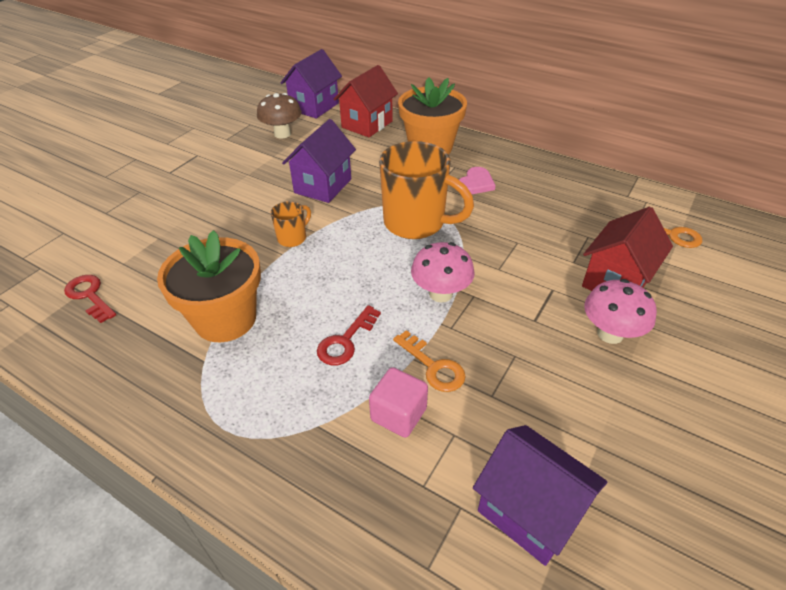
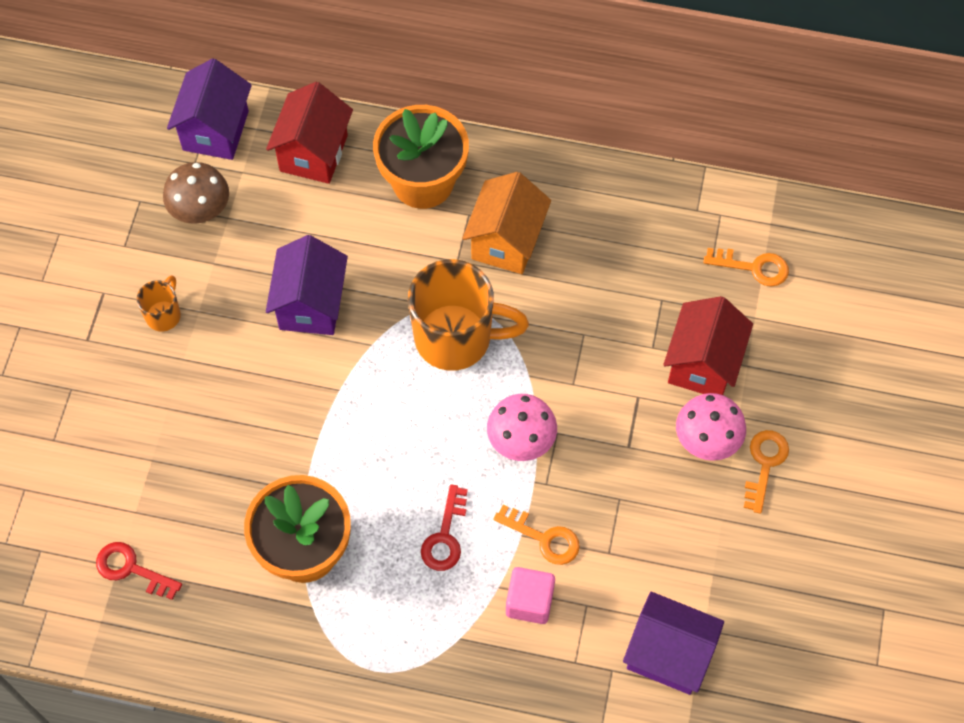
camera: 20 degrees left, 20 degrees up
(293, 238) = (318, 409): orange mug -> orange mug (164, 315)
(475, 183) = (506, 241): pink heart -> orange house
(666, 366) = (765, 464): none -> orange key

